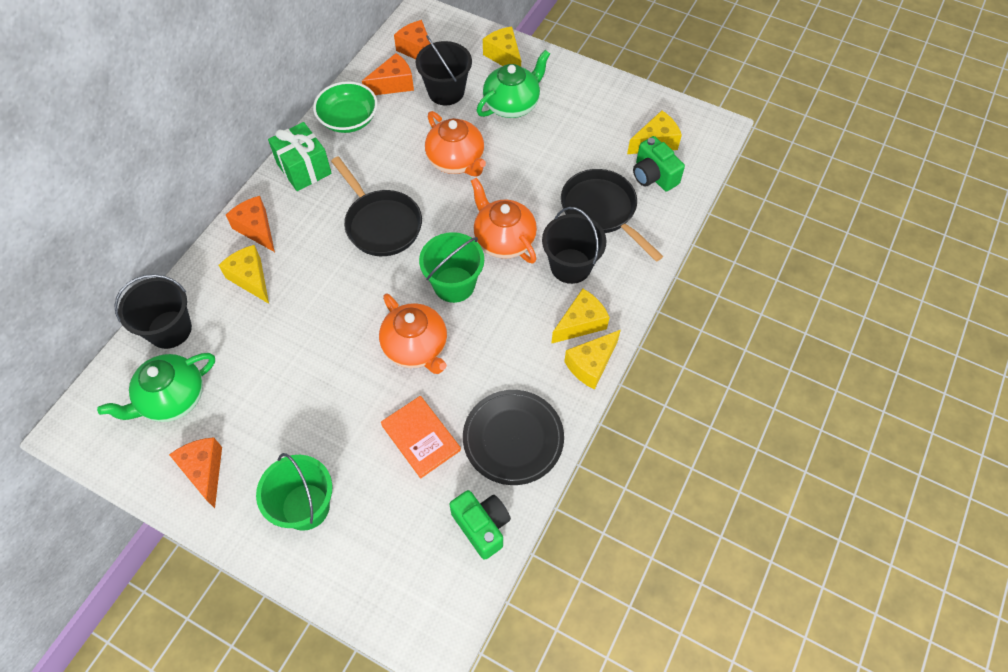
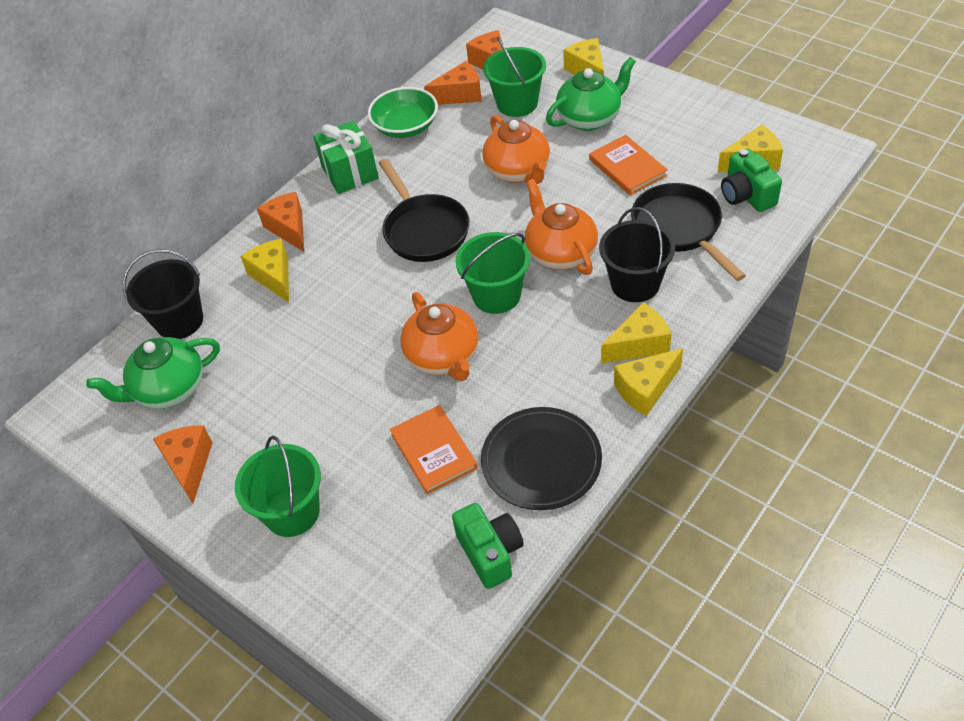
camera: 15 degrees right, 10 degrees down
(446, 91) = (517, 103): black bucket -> green bucket
(550, 153) = (627, 167): none -> orange book

